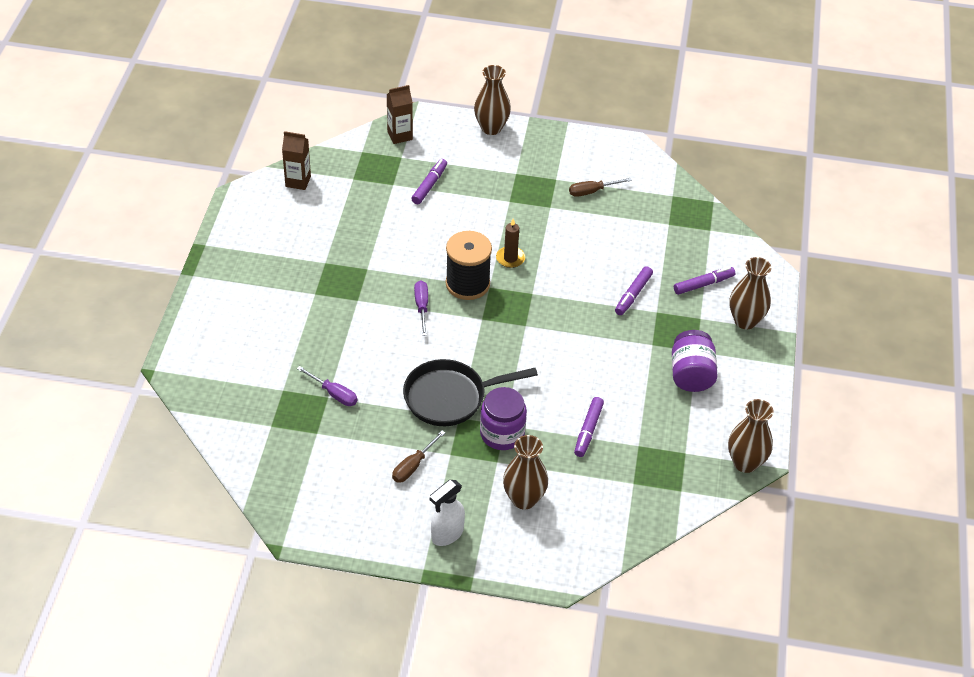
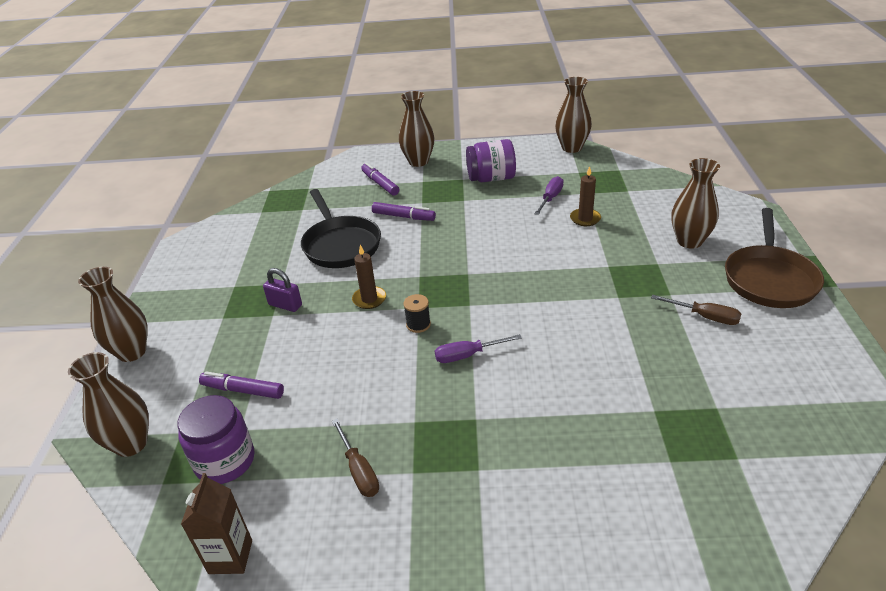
camera: 95 degrees left, 10 degrees down
(334, 394) = (646, 405): purple screwdriver -> purple screwdriver (550, 198)
(400, 135) = (131, 444): brown carton -> brown vase
(447, 534) = (769, 279): white spray bottle -> brown pan
(450, 397) = (594, 308): black pan -> black pan (340, 245)
(467, 284) = (418, 324): black spool -> black spool, size x0.45
(502, 434) = (621, 265): purple jar -> purple jar (225, 461)
(519, 208) = (285, 305): none -> purple padlock
(588, 430) = (585, 219): purple marker -> brown candle
(592, 191) = (255, 259): brown screwdriver -> brown screwdriver (359, 470)

